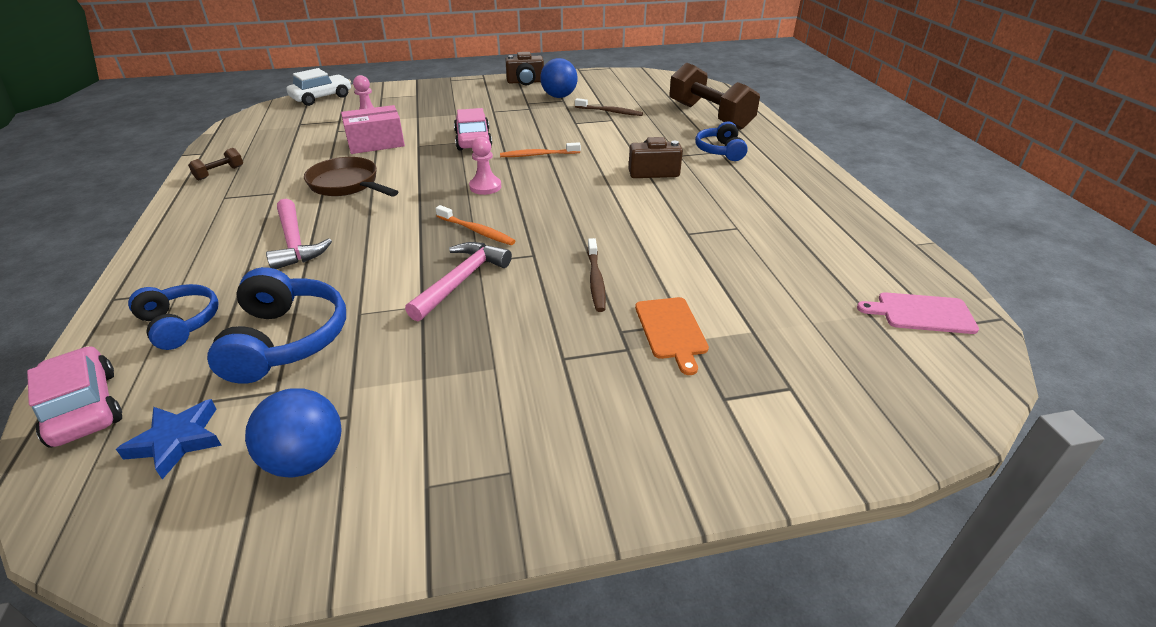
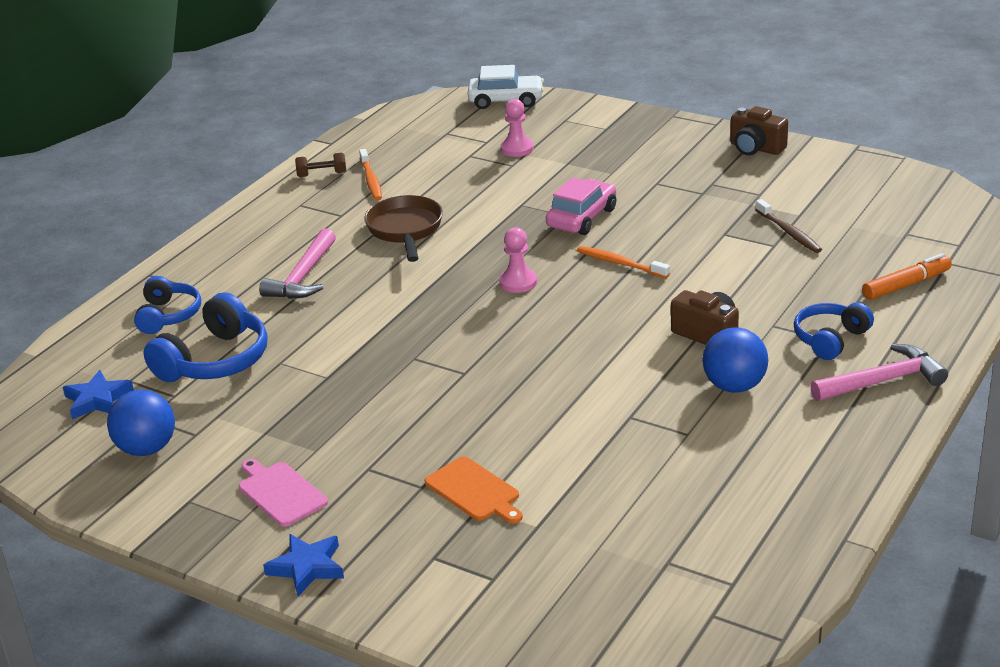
camera: 45 degrees right, 5 degrees down
(84, 407) = (73, 352): pink car -> none
(376, 143) = (486, 186): pink box -> none
(461, 280) = (379, 369): pink hammer -> pink hammer (883, 381)
(476, 231) = (449, 328): orange toothbrush -> orange toothbrush (371, 180)
(559, 96) = (763, 186): blue ball -> blue ball (734, 386)
(595, 280) = (480, 420): brown toothbrush -> none
(639, 476) = (307, 567): none -> blue star
(671, 330) = (474, 491): orange cutting board -> orange cutting board turned 75 degrees counterclockwise
(709, 116) = (906, 285): brown dumbbell -> orange marker
(921, 313) = (712, 594): pink cutting board -> pink cutting board (280, 492)

